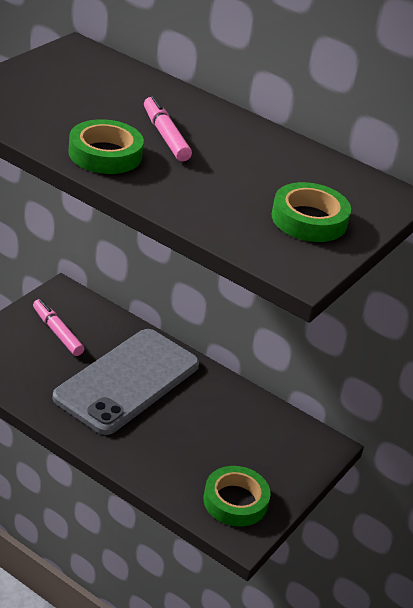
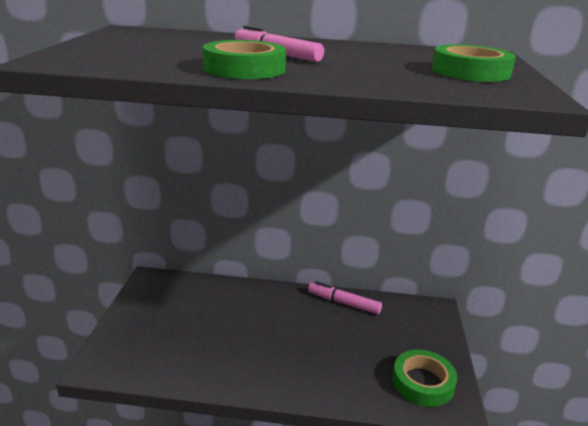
camera: 25 degrees left, 10 degrees down
(57, 332) = (169, 311): pink marker -> pink marker (343, 303)
(127, 381) = (257, 325): grey phone -> none

